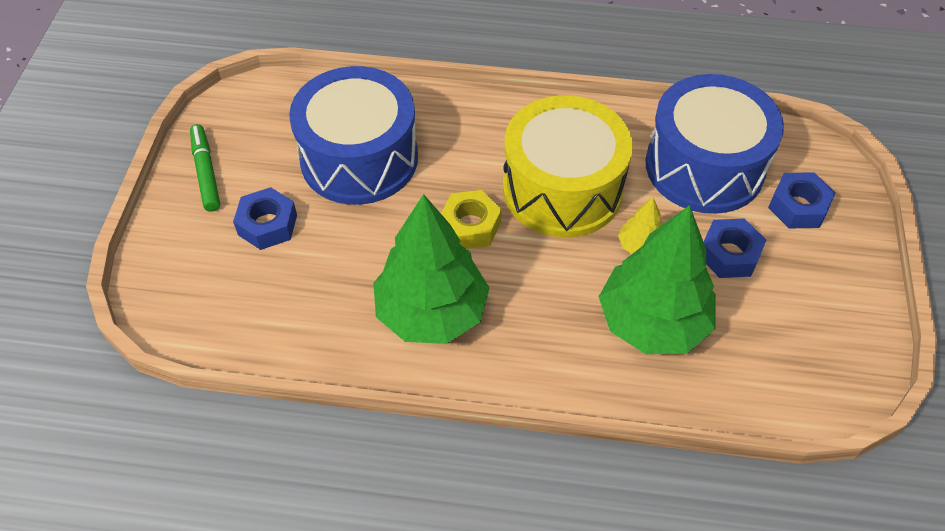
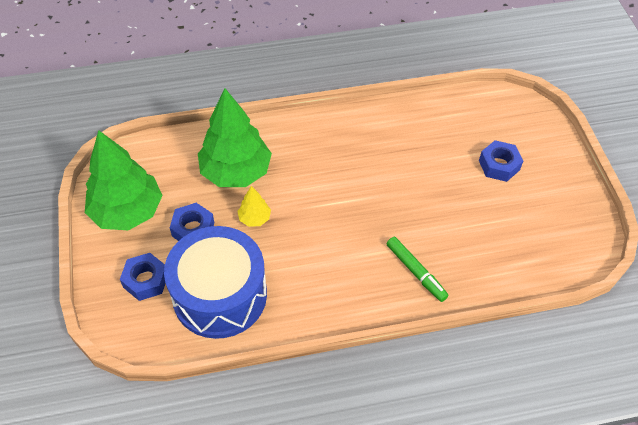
camera: 160 degrees right, 0 degrees up
(206, 172) = (565, 188): green marker -> green marker (416, 272)
(359, 158) = (472, 227): blue drum -> none
(432, 312) = (369, 143): green tree -> green tree (127, 212)
(470, 226) = (371, 200): yellow nut -> none
(562, 189) = (320, 245): yellow drum -> none

